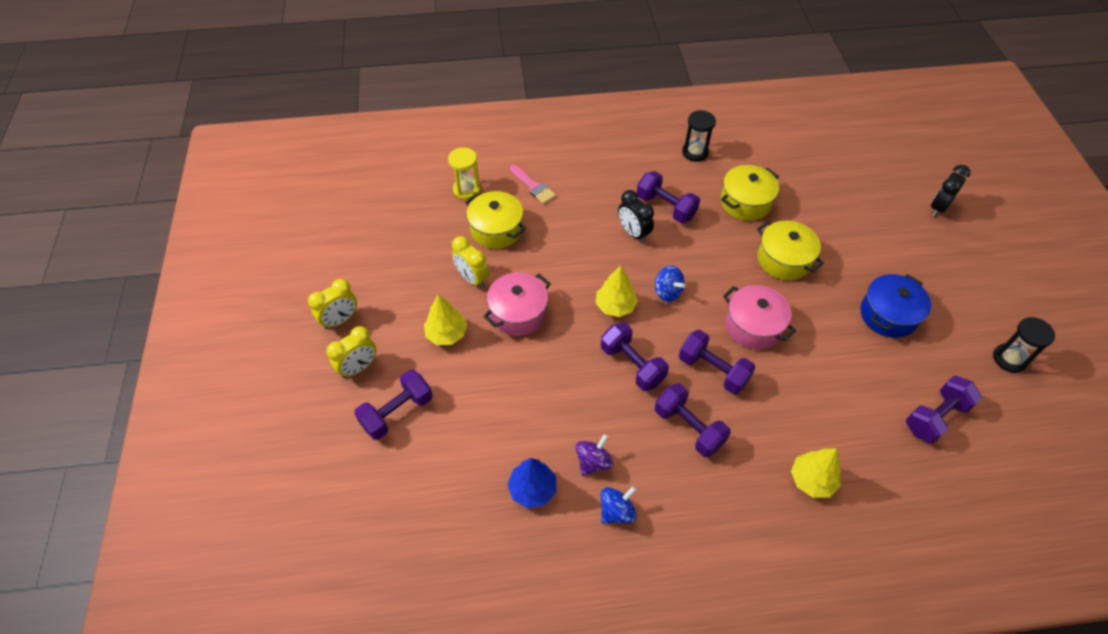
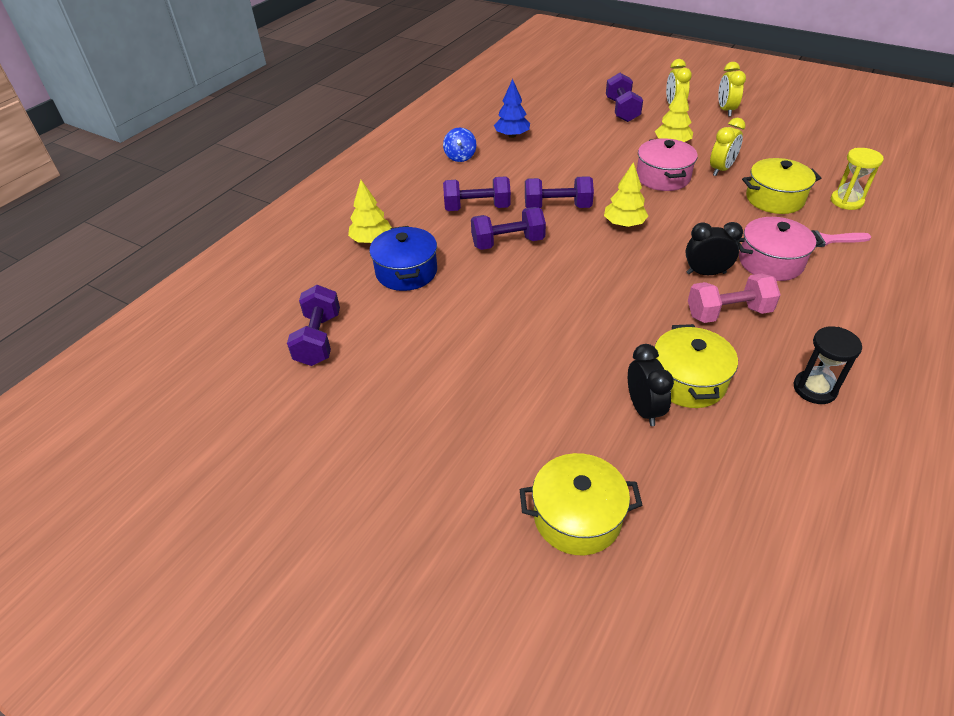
camera: 130 degrees right, 10 degrees down
(472, 278) = (721, 169): yellow clock -> yellow clock turned 135 degrees clockwise
(593, 462) = (502, 161): purple spinning top -> none
(665, 207) = (728, 313): purple dumbbell -> pink dumbbell
(667, 292) = (611, 258): blue spinning top -> none
(753, 326) = (523, 288): pink pot -> pink pot (770, 262)
(784, 260) = (577, 357): yellow pot -> yellow pot (577, 517)
(888, 315) = (434, 389): blue pot -> blue pot (406, 272)
(938, 207) = (517, 588): black clock -> black clock (643, 409)
(1009, 359) = (286, 445): black hourglass -> none

